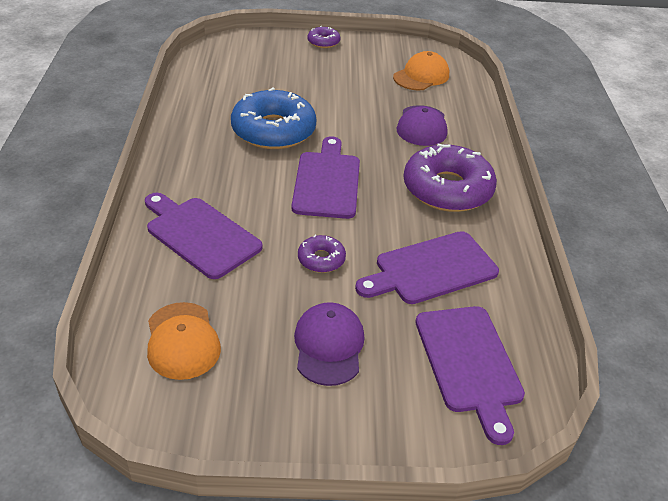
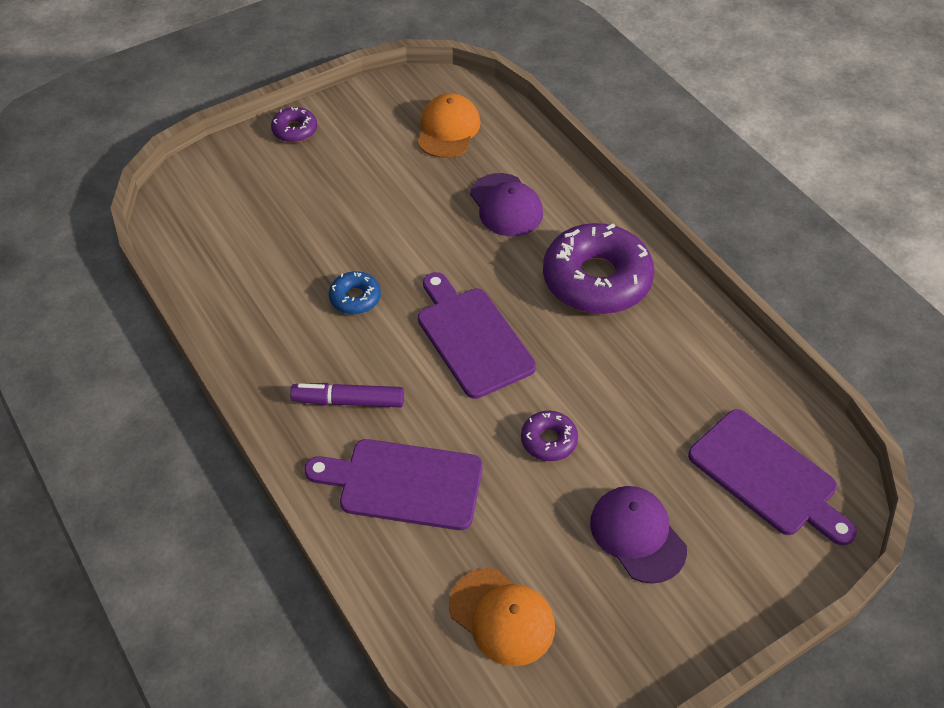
camera: 30 degrees left, 10 degrees up
(213, 178) = (349, 401): none -> purple marker
(273, 130) = (355, 298): blue donut -> blue donut, size x0.47
(431, 269) = (658, 390): purple cutting board -> none

